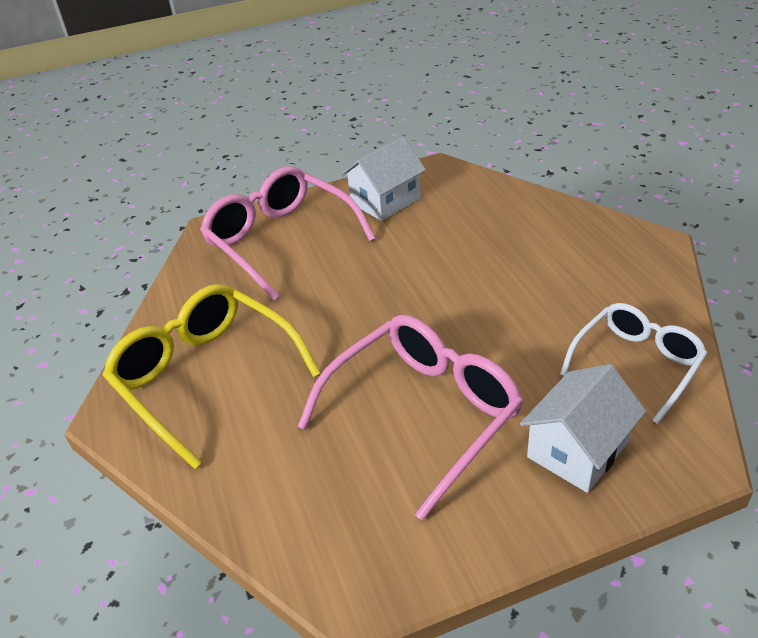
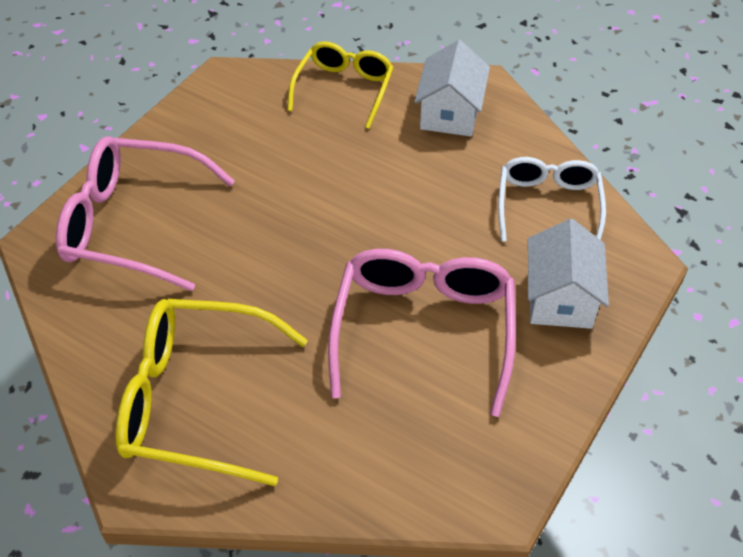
camera: 40 degrees left, 10 degrees up
(385, 201) = (204, 134): white house -> white house (450, 113)
(524, 206) = (344, 89): none -> yellow glasses

